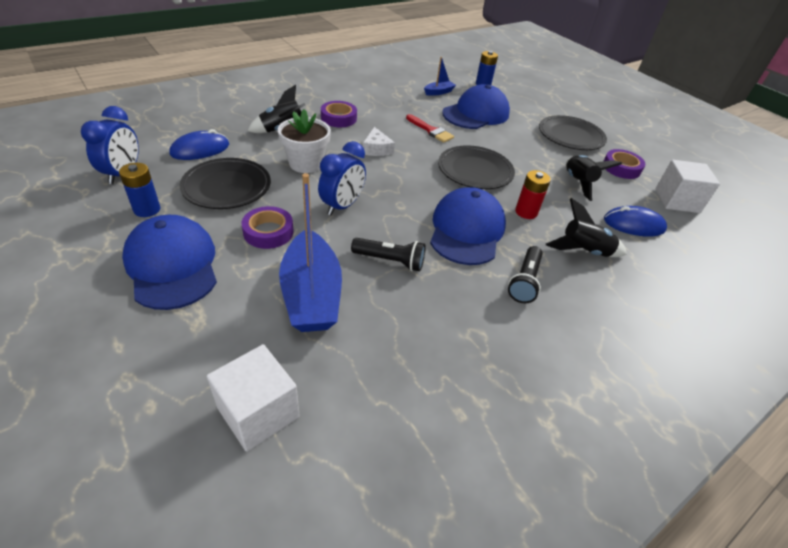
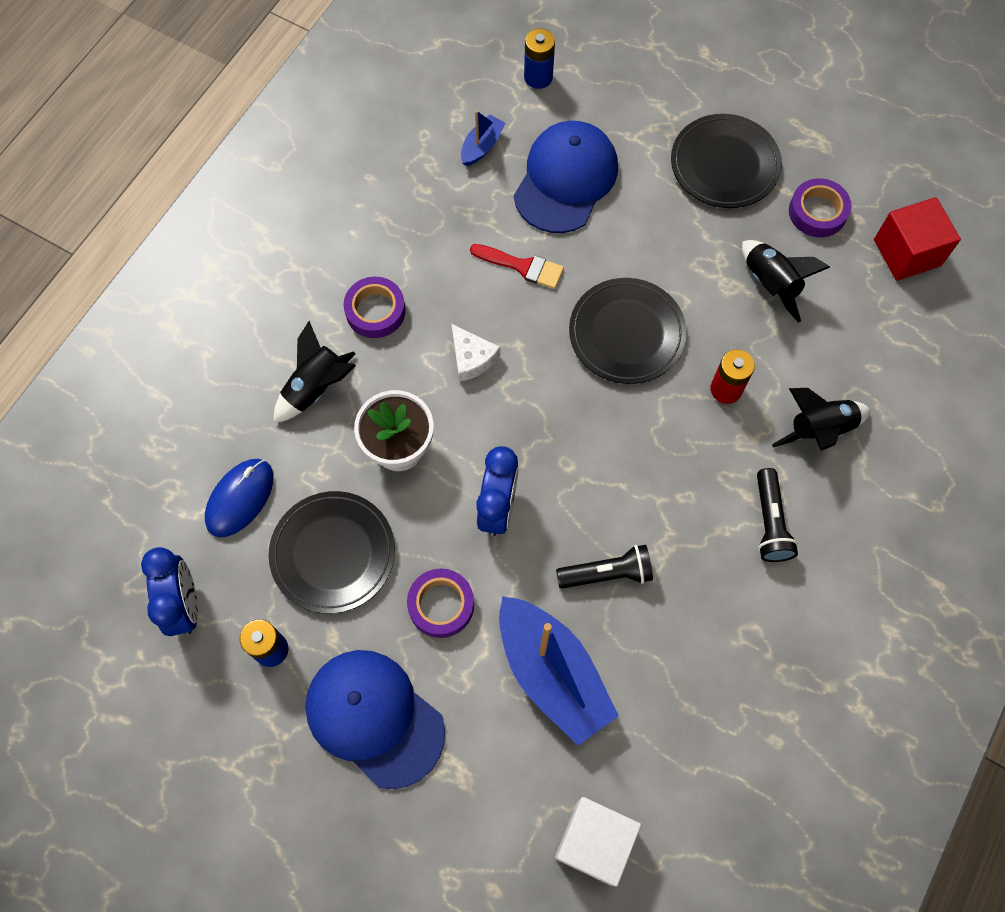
camera: 20 degrees left, 25 degrees up
(466, 230) = (669, 468): blue cap -> none
(633, 225) = (864, 340): blue mouse -> none
(677, 200) = (907, 252): white cube -> red cube

